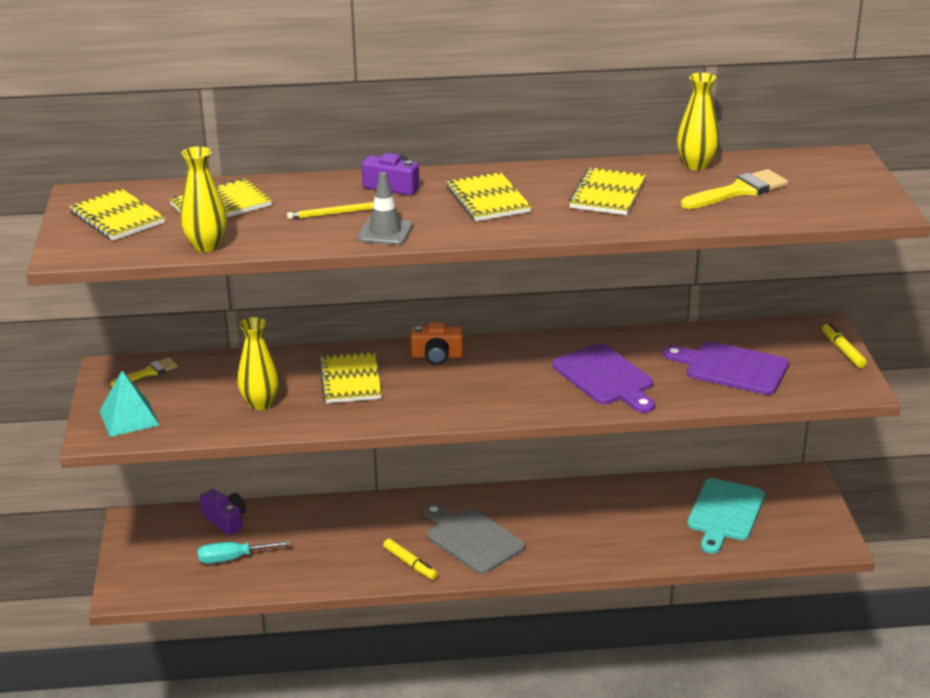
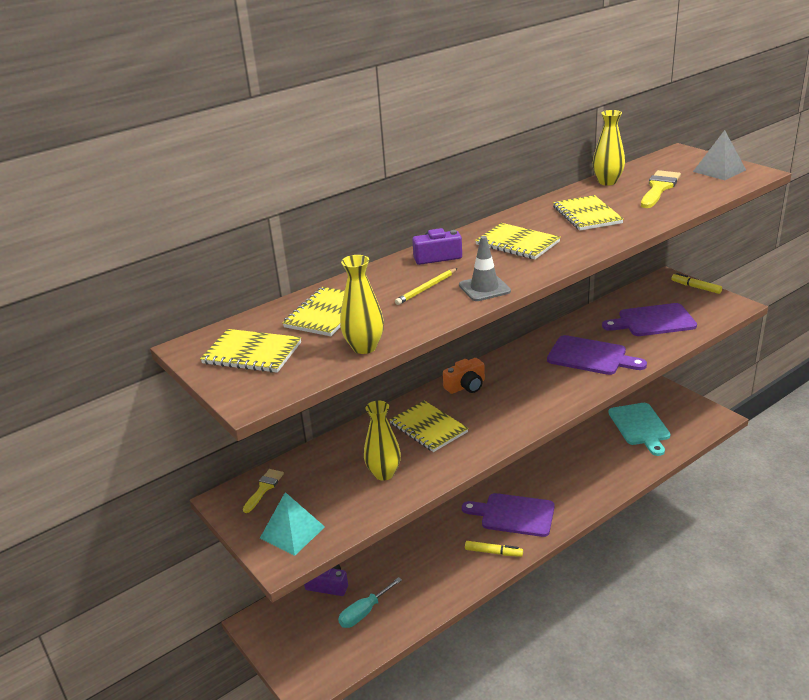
camera: 30 degrees left, 0 degrees up
(471, 539) = (513, 515): grey cutting board -> purple cutting board
(847, 193) = (719, 170): none -> grey pyramid

